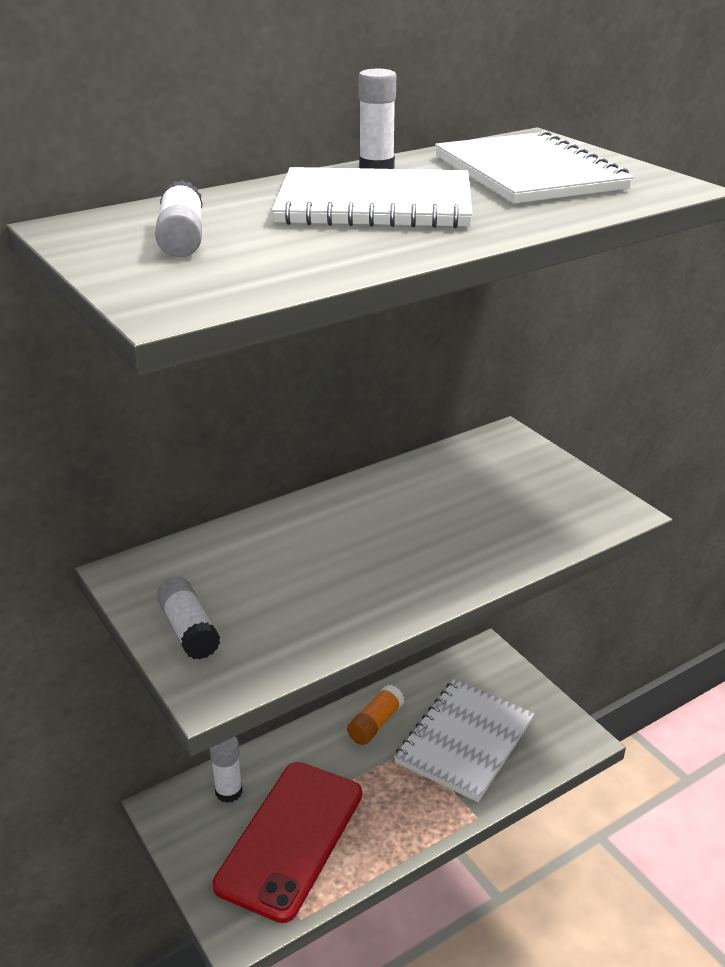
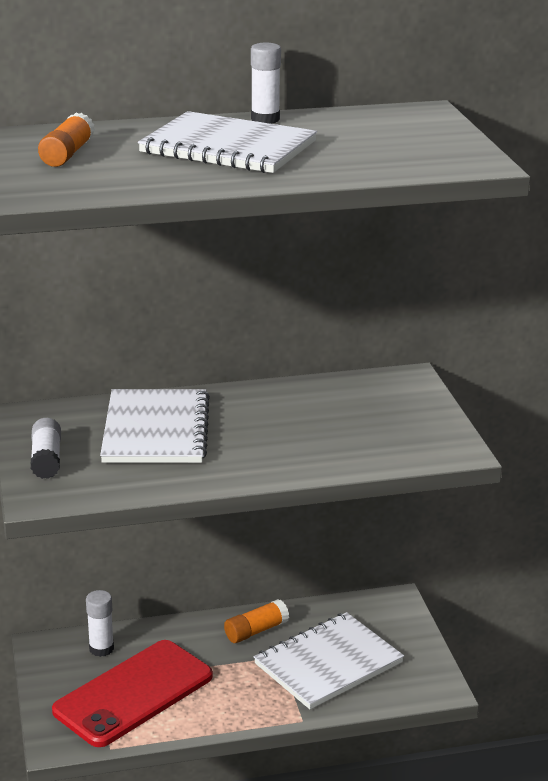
camera: 20 degrees right, 5 degrees down
(182, 239) = (67, 154): white glue stick -> orange glue stick
(528, 173) = (378, 138): white notebook -> white notebook (155, 430)

